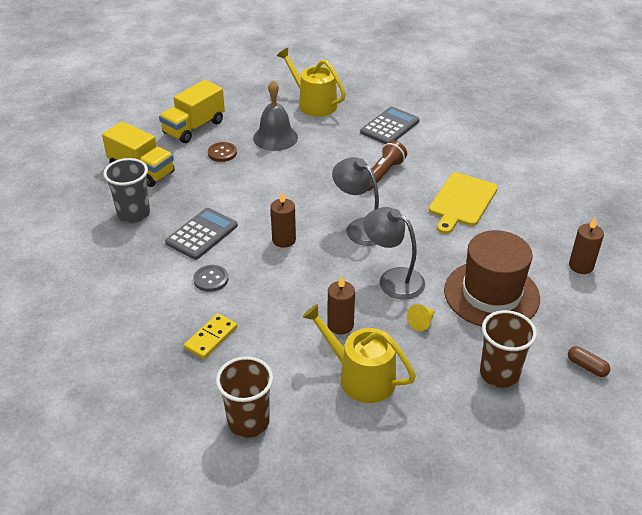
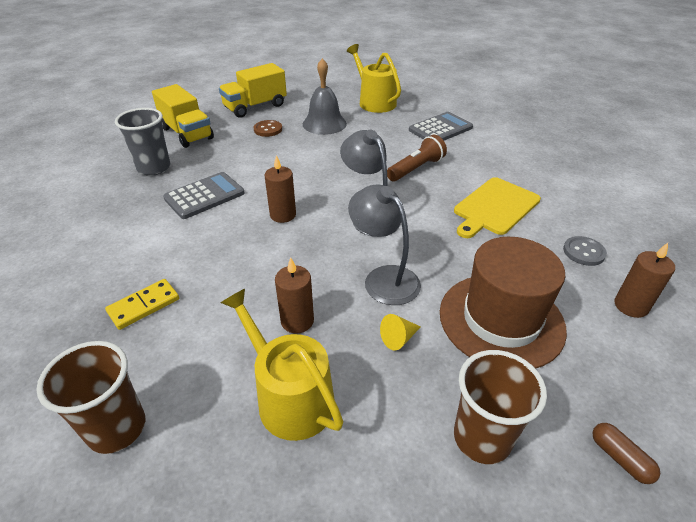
camera: 15 degrees right, 0 degrees up
(211, 279) = (185, 241): grey button -> grey button (583, 252)

